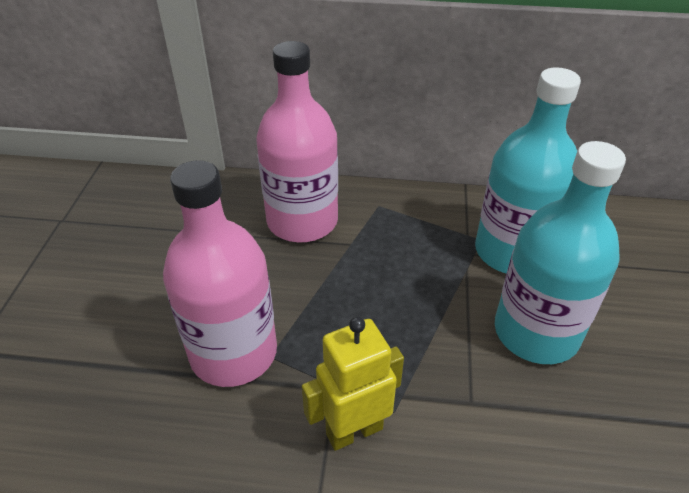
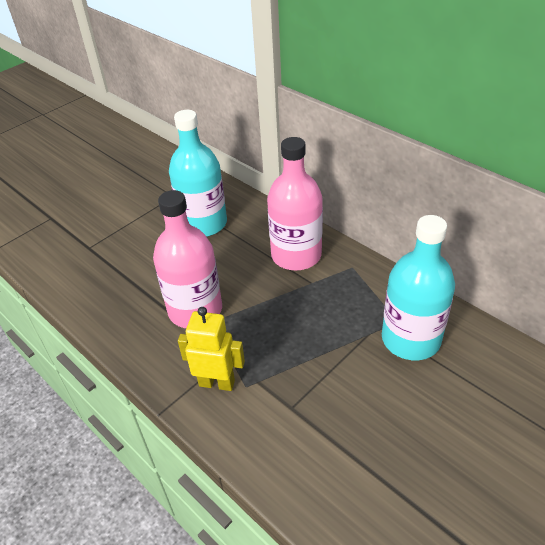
camera: 40 degrees right, 0 degrees up
(536, 332) = (372, 394): turquoise bottle -> turquoise bottle (203, 224)

